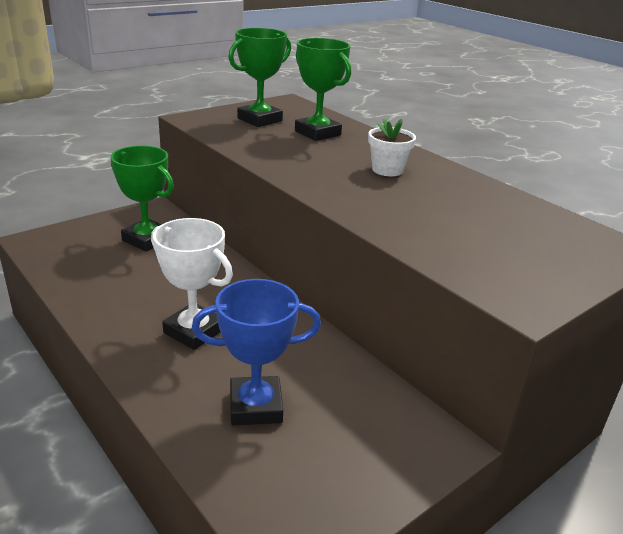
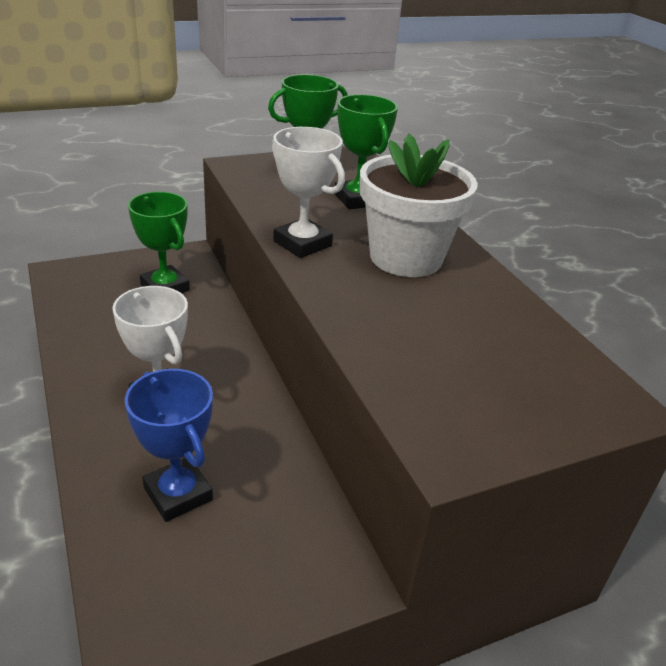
camera: 15 degrees right, 5 degrees up
(255, 406) = (178, 494): blue trophy -> blue trophy turned 45 degrees clockwise
(294, 170) = (302, 243): none -> white trophy
(387, 170) = (405, 258): white flower pot -> white flower pot, size x2.10

